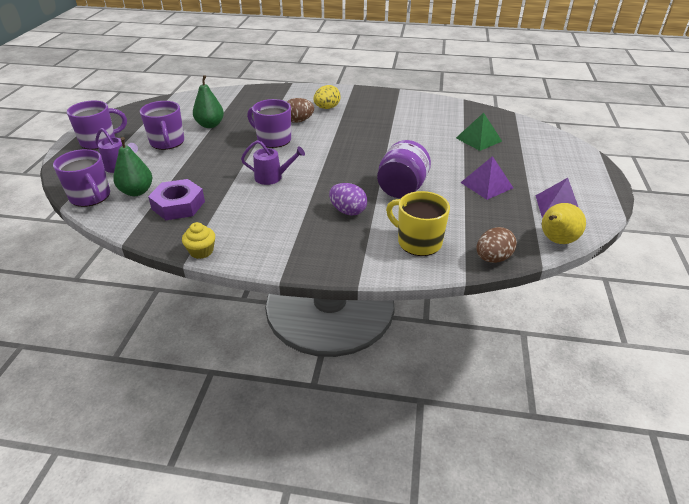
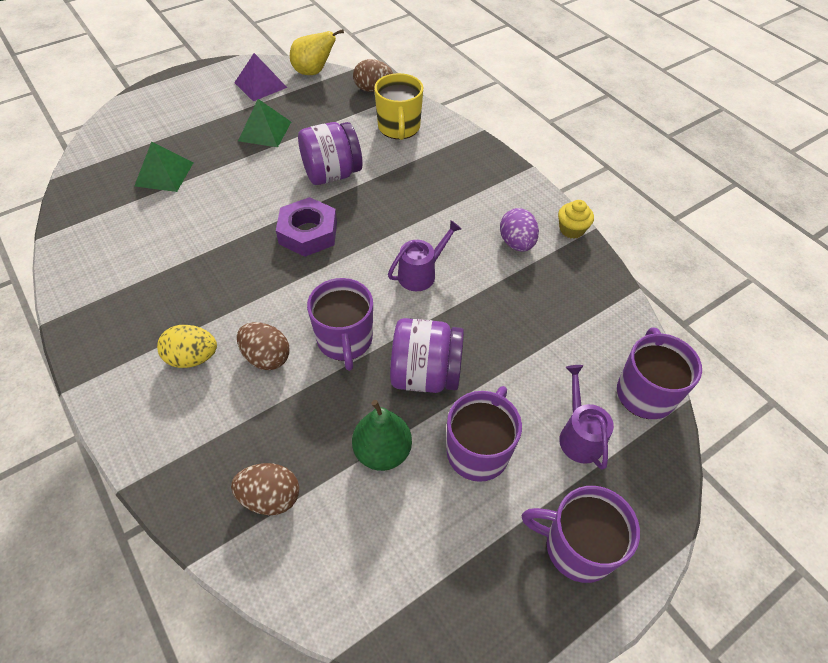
camera: 135 degrees left, 15 degrees up
(137, 191) = (584, 361): green pear -> none
(178, 205) = (552, 302): purple nut -> purple nut (308, 233)
(219, 149) = (425, 374): none -> purple jar
(238, 101) = (270, 497): none -> brown egg
(272, 177) = (421, 273): purple watering can -> purple watering can turned 90 degrees clockwise
(348, 211) = (408, 185): purple egg -> purple egg (516, 243)
(486, 185) = (264, 131): purple pyramid -> green pyramid

